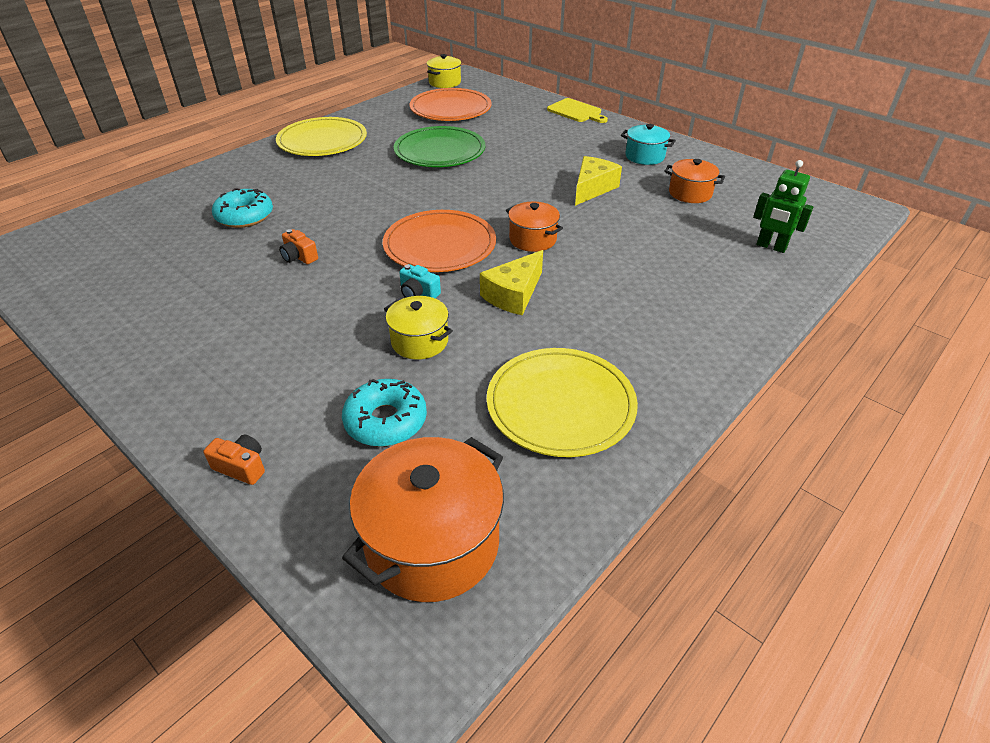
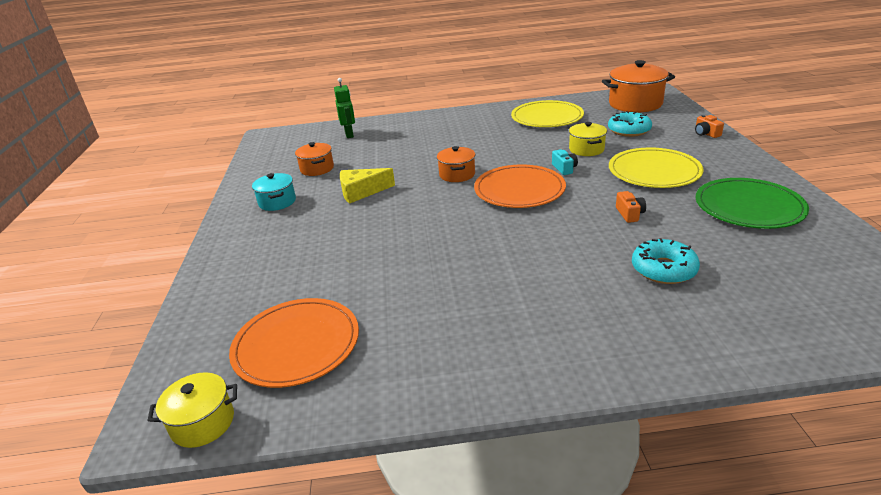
camera: 135 degrees left, 10 degrees down
(322, 141) = (510, 356): yellow plate -> yellow plate (654, 171)
(440, 151) = (407, 276): green plate -> green plate (748, 207)
(514, 294) = (511, 153): yellow cheese -> none
(576, 111) = (208, 272): yellow cutting board -> none

